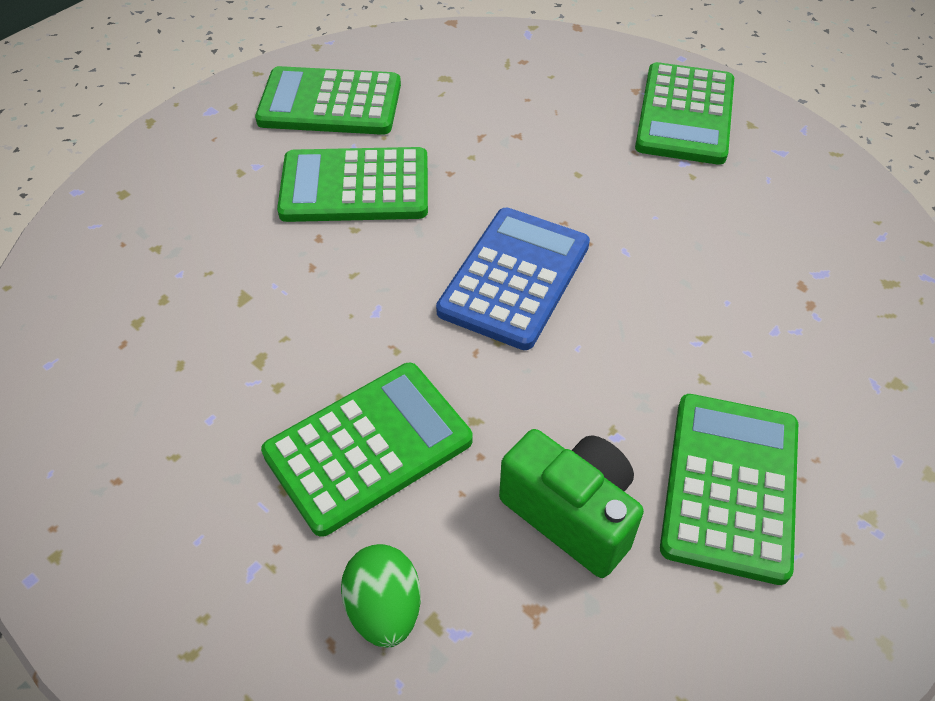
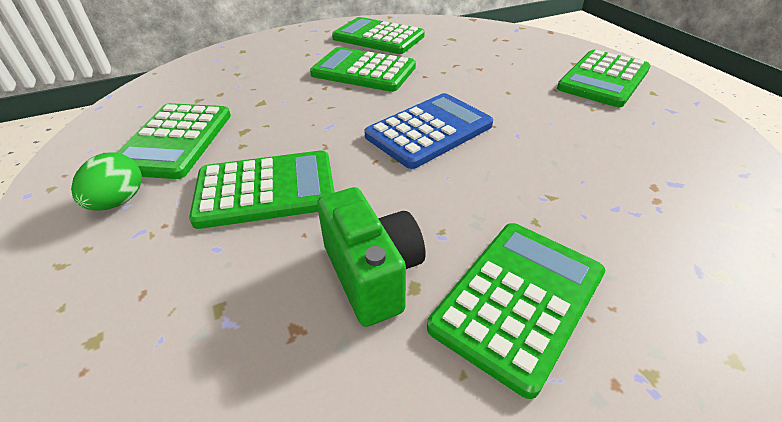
camera: 25 degrees right, 10 degrees down
(171, 412) = (175, 141): none -> green calculator
(384, 609) = (194, 285): green egg -> green egg (119, 201)

